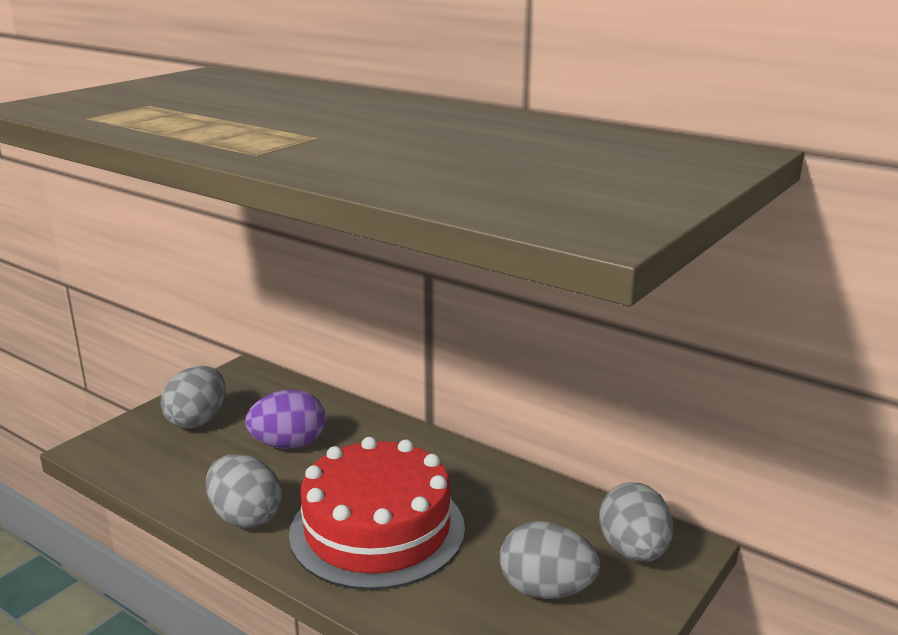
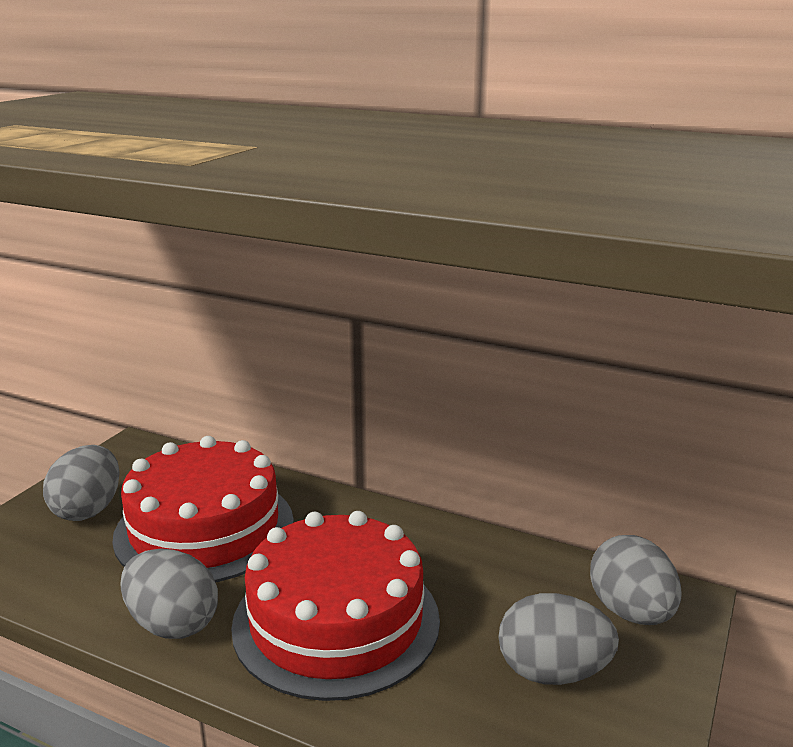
camera: 10 degrees left, 0 degrees up
(288, 445) = (205, 528): purple egg -> red cake

